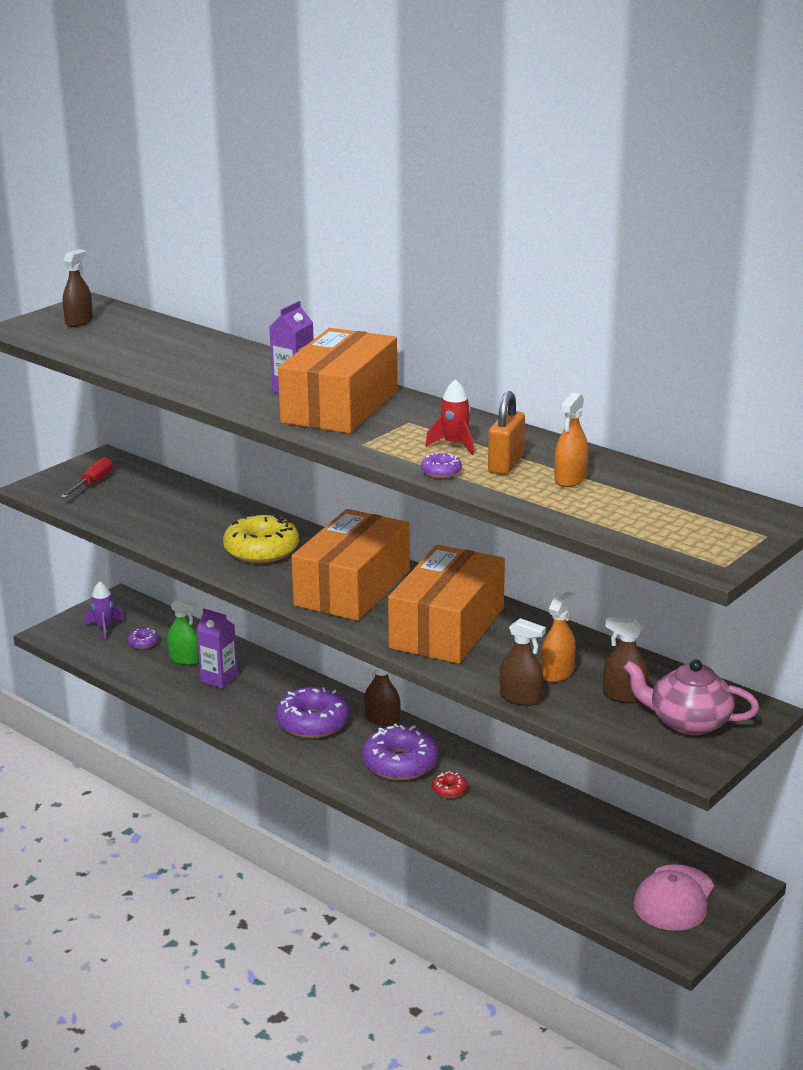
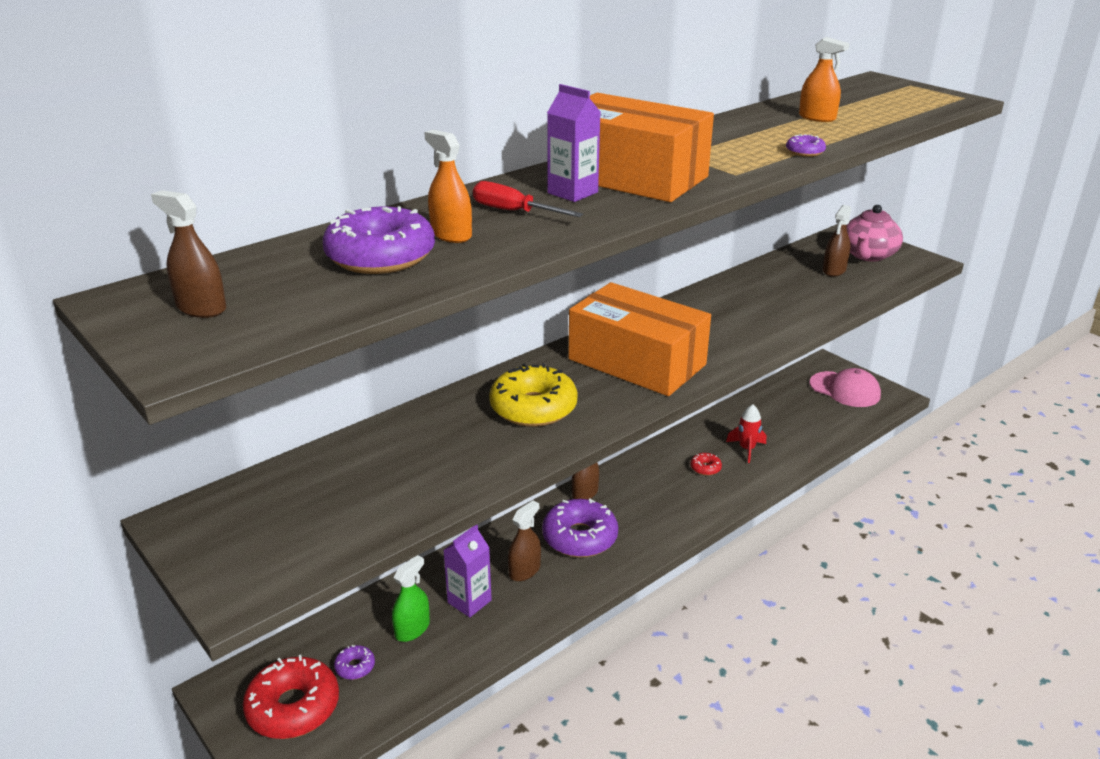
camera: 80 degrees left, 5 degrees up
(92, 483) = (260, 534): red screwdriver -> red screwdriver (514, 212)
(104, 628) = (293, 707): purple rocket -> red donut
(400, 763) = (661, 490): purple donut -> purple donut (380, 256)
(447, 628) = (723, 324): orange box -> none
(455, 445) = (741, 144): red rocket -> red rocket (746, 449)
(506, 464) = (786, 132): orange padlock -> none
(520, 698) = (841, 307): brown spray bottle -> brown spray bottle (524, 570)
(557, 673) = (801, 289): orange spray bottle -> orange spray bottle (451, 234)

